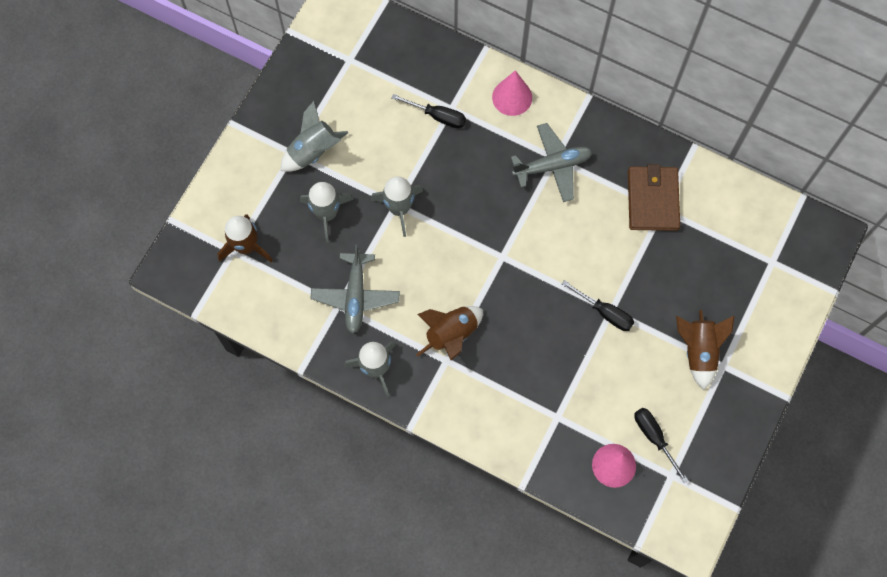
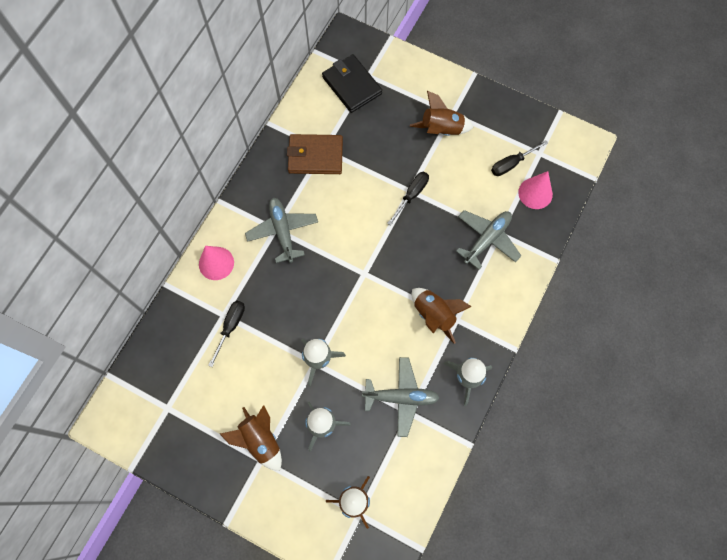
camera: 90 degrees left, 0 degrees up
(313, 151) = (260, 440): grey rocket -> brown rocket
(548, 401) = (487, 239): none -> grey plane
(755, 241) = (352, 85): none -> black wallet

